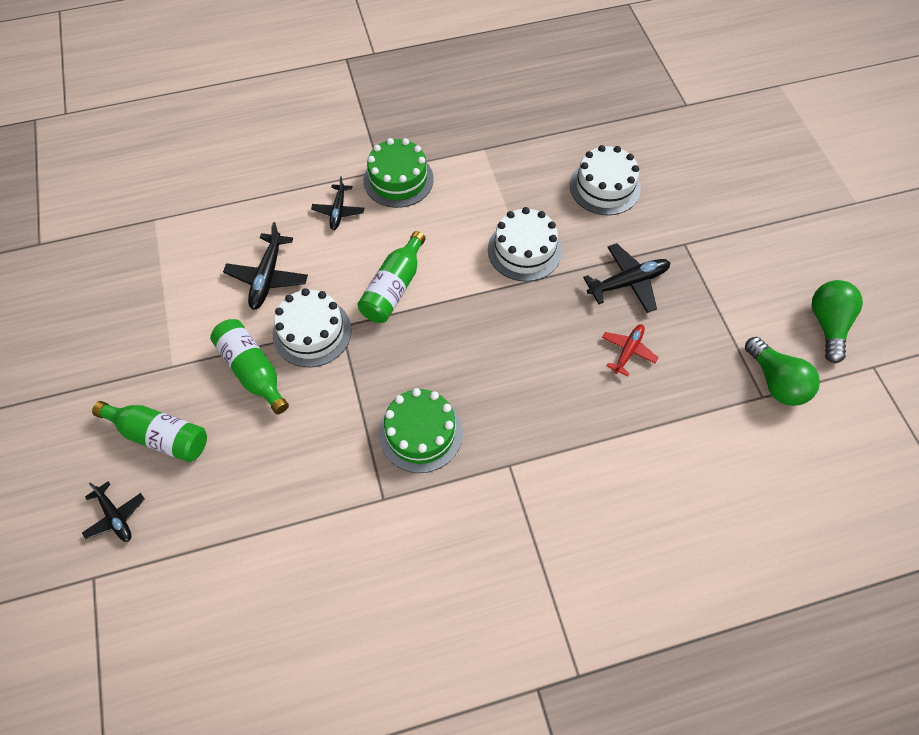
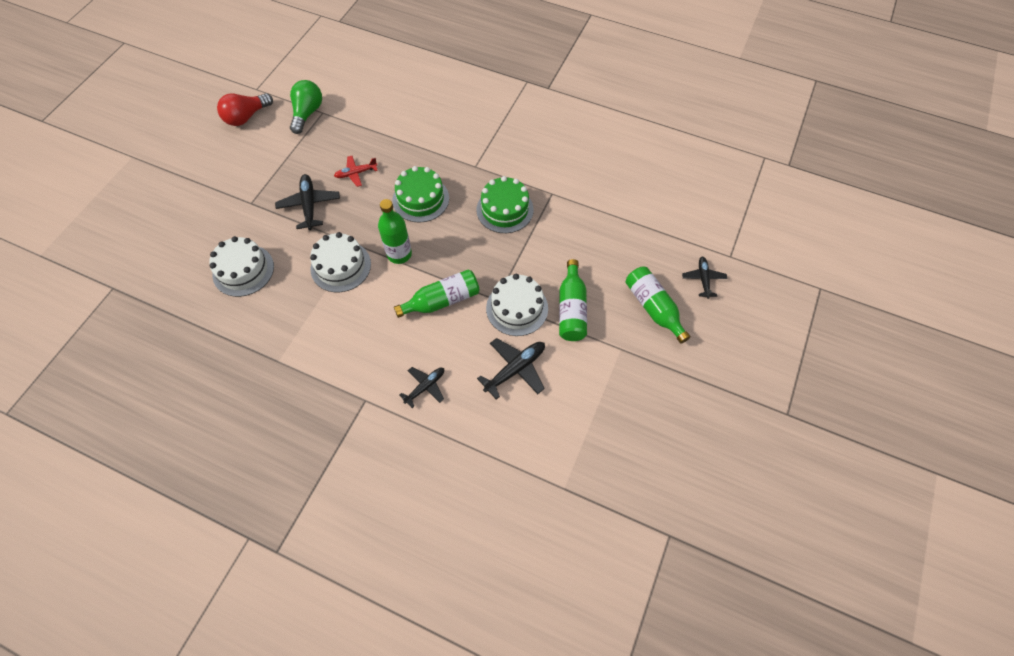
camera: 140 degrees left, 0 degrees up
(398, 179) = (361, 381): green cake -> green cake (421, 199)
(482, 300) = (399, 254): none -> green bottle
(628, 282) = (309, 205): black plane -> black plane turned 60 degrees clockwise
(827, 325) = (246, 117): green light bulb -> red light bulb

